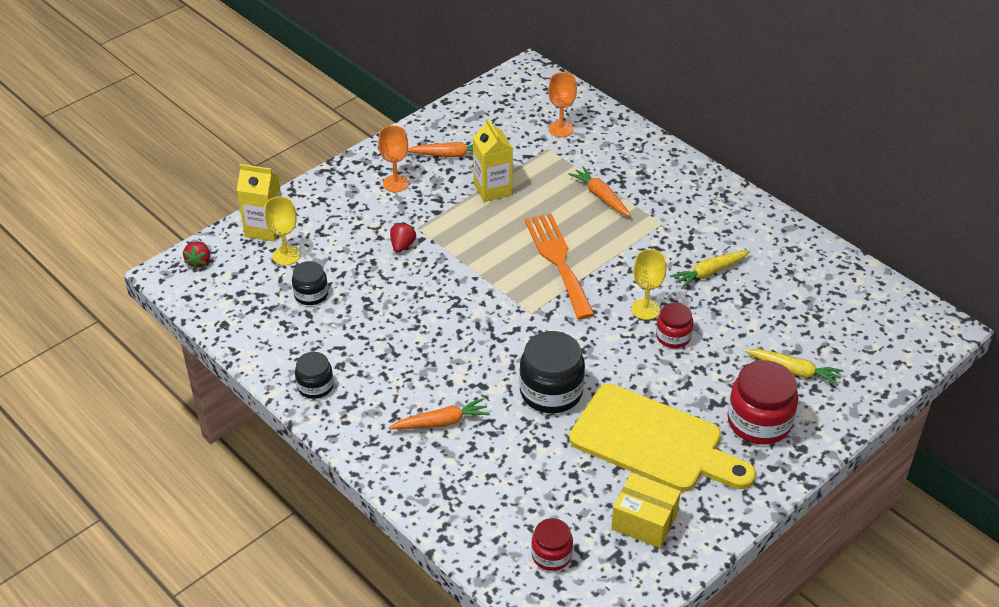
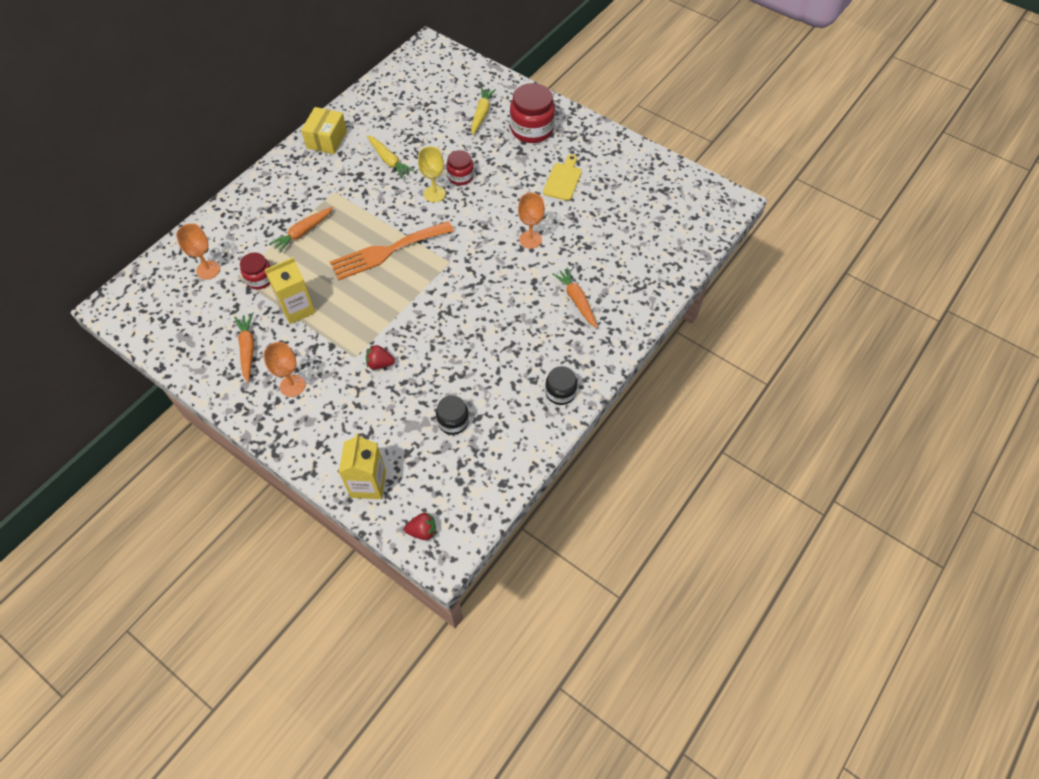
camera: 100 degrees left, 15 degrees up
(286, 256) = (404, 455): yellow goblet -> none
(551, 392) = (530, 239): black jar -> orange goblet
(551, 555) = (674, 222): red jar -> red jar (260, 279)
(644, 521) = (631, 179): yellow box -> yellow box (327, 139)
(653, 442) = (563, 180): yellow cutting board -> yellow cutting board, size x0.47

